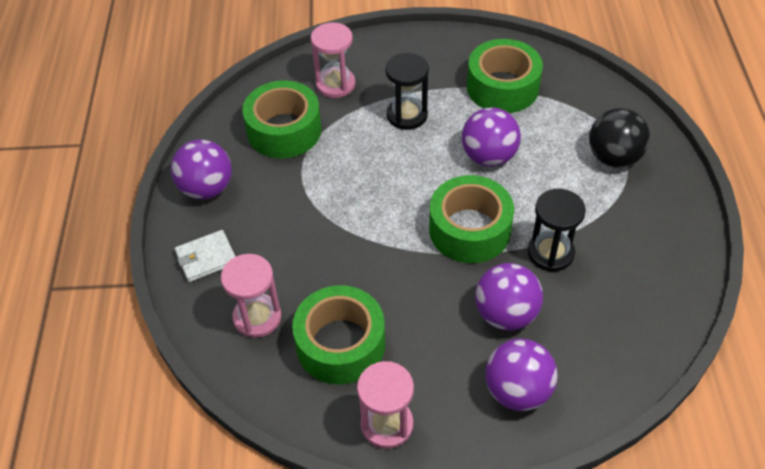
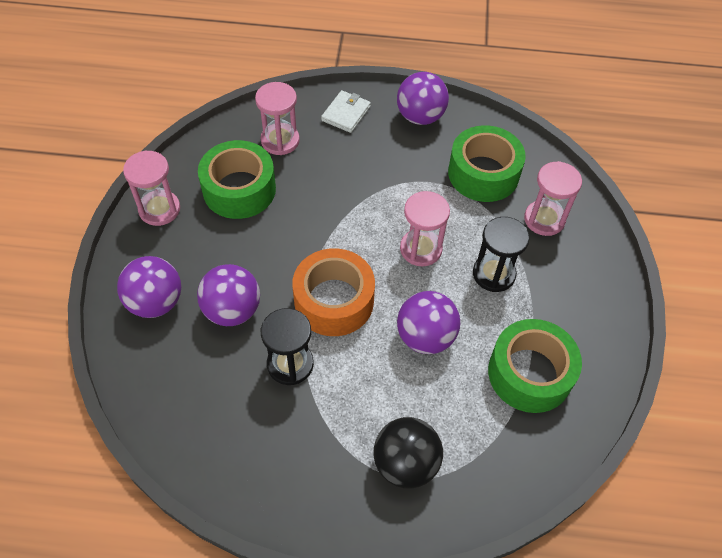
camera: 95 degrees right, 5 degrees up
(206, 258) = (346, 113): white wallet -> white wallet turned 45 degrees clockwise
(390, 170) = (421, 249): none -> pink hourglass
(469, 229) = (334, 301): green tape -> orange tape

